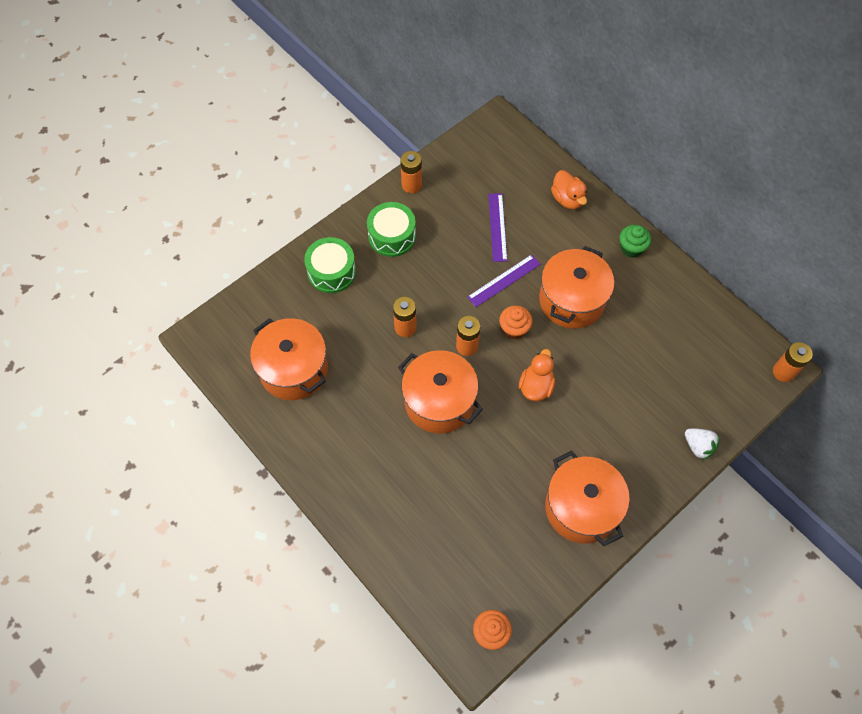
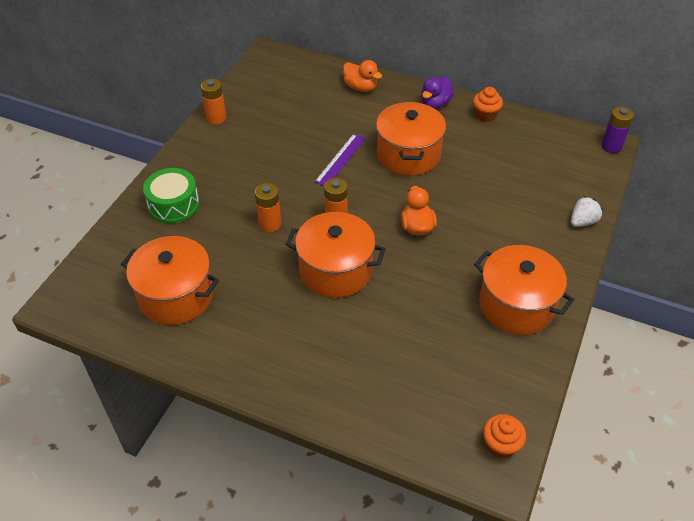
camera: 25 degrees left, 15 degrees down
(392, 236) = (218, 160): green drum -> none
(497, 227) = (312, 124): purple ruler -> none
(514, 329) = (371, 191): orange cupcake -> orange cupcake (485, 115)
(631, 248) = (435, 104): green cupcake -> purple duck
(698, 446) = (582, 221): white strawberry -> white strawberry turned 60 degrees counterclockwise
(783, 372) = (611, 146): orange battery -> purple battery

